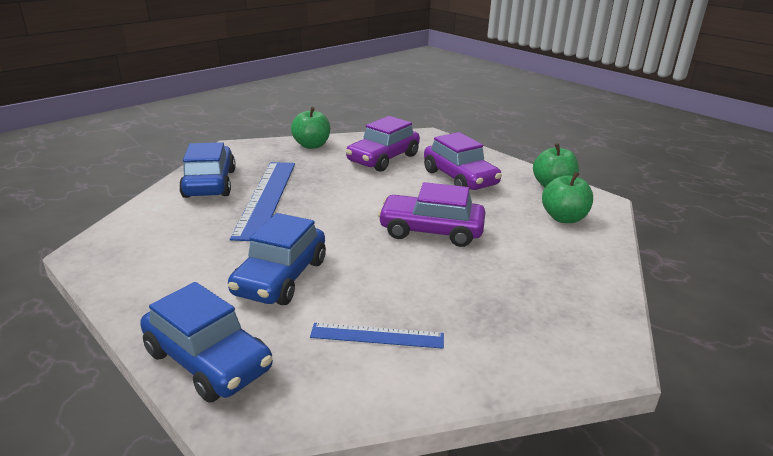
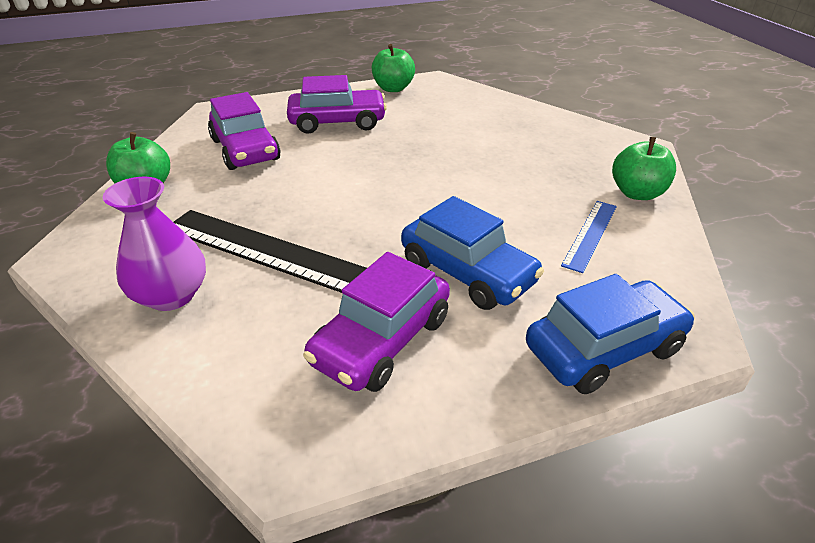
camera: 65 degrees left, 10 degrees up
(210, 183) = (171, 295): blue car -> purple vase
(266, 198) = (267, 251): blue ruler -> black ruler
(431, 231) = (430, 164): purple car -> purple car (381, 340)
(563, 218) = (451, 102): green apple -> green apple (637, 193)

